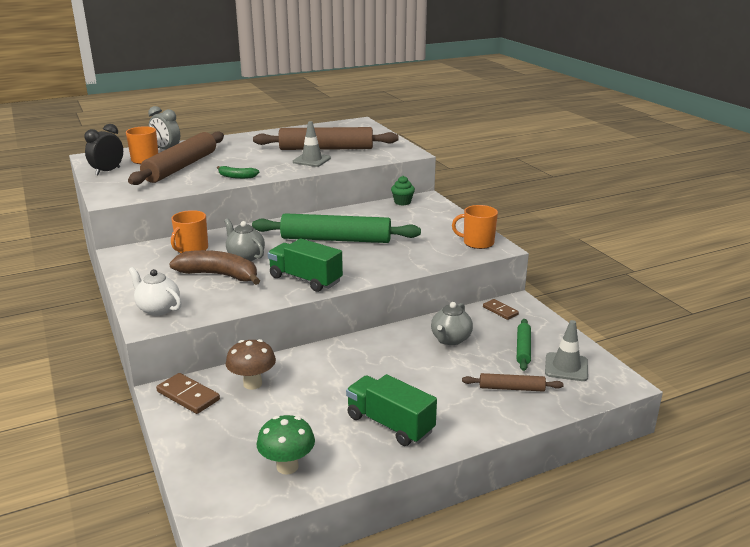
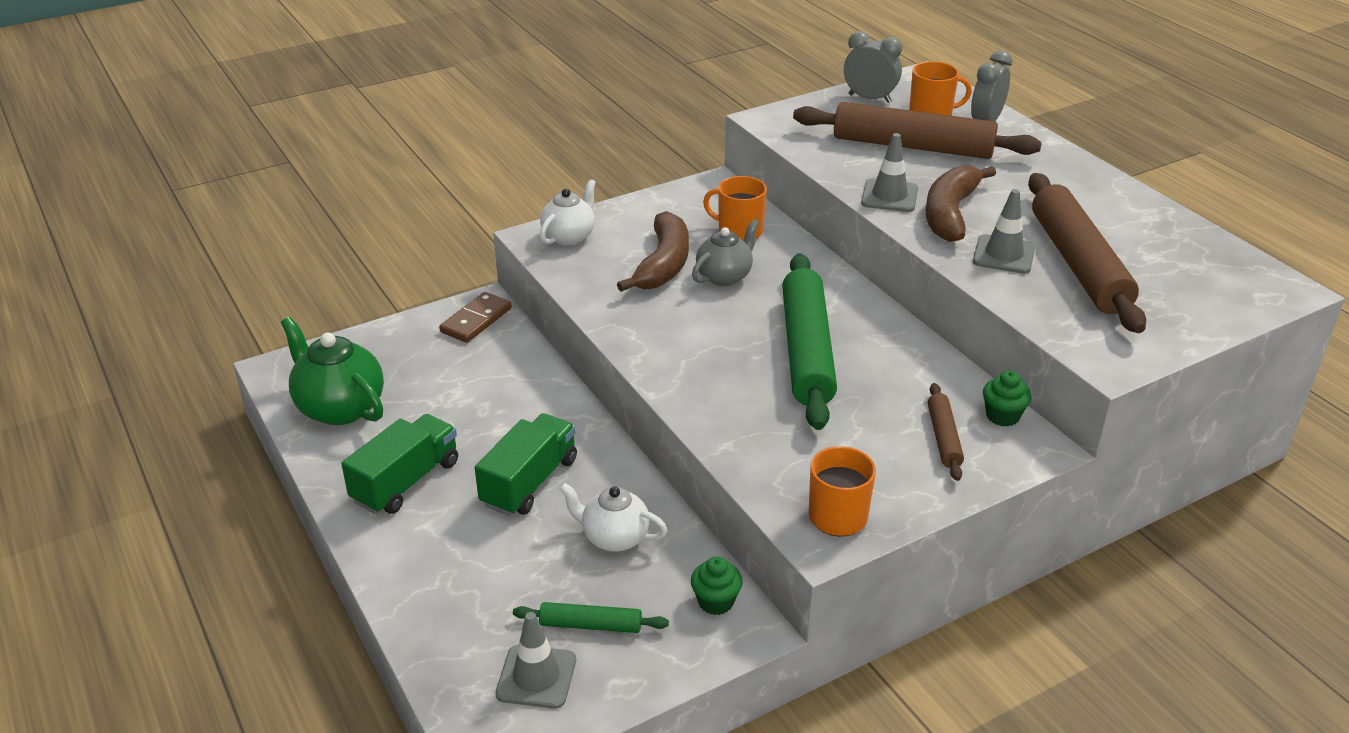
camera: 85 degrees right, 10 degrees up
(108, 171) = (869, 98): black clock -> grey clock
(236, 177) = (889, 196): green banana -> grey traffic cone
(252, 384) = (499, 362): brown mushroom -> none
(264, 166) = (950, 213): none -> brown banana
(287, 466) = (340, 408): green mushroom -> green teapot
(305, 279) = (660, 335): green truck -> green truck (529, 482)
(450, 339) = (614, 537): grey teapot -> white teapot
(500, 311) = (716, 602): brown domino -> green cupcake
(511, 388) = (479, 604): brown rolling pin -> brown rolling pin (944, 438)

